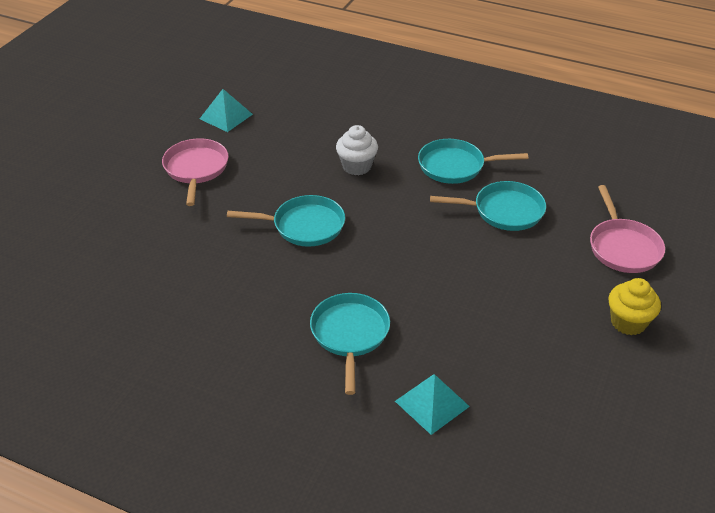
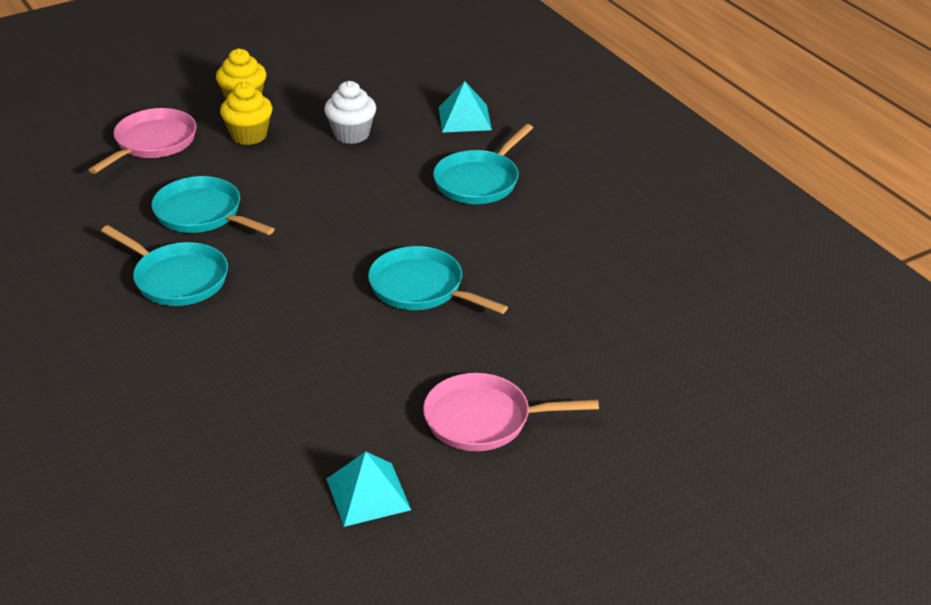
camera: 145 degrees left, 5 degrees down
(196, 169) = (484, 419): pink pan -> pink pan turned 60 degrees clockwise
(357, 166) = (284, 330): white cupcake -> white cupcake (351, 134)
(571, 289) = (249, 135): none -> yellow cupcake

